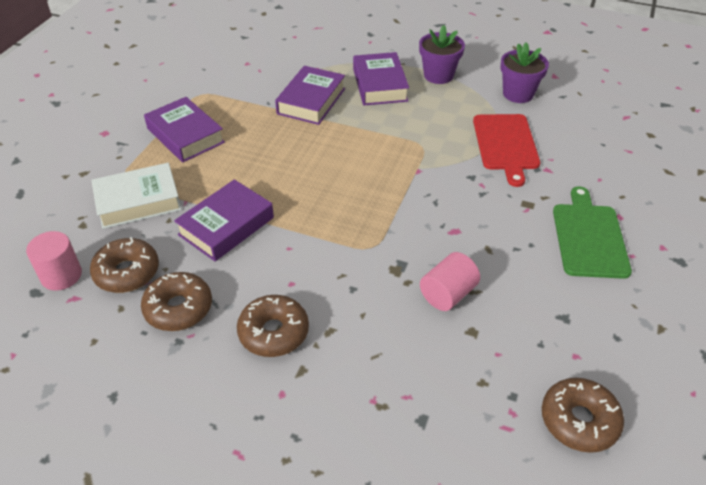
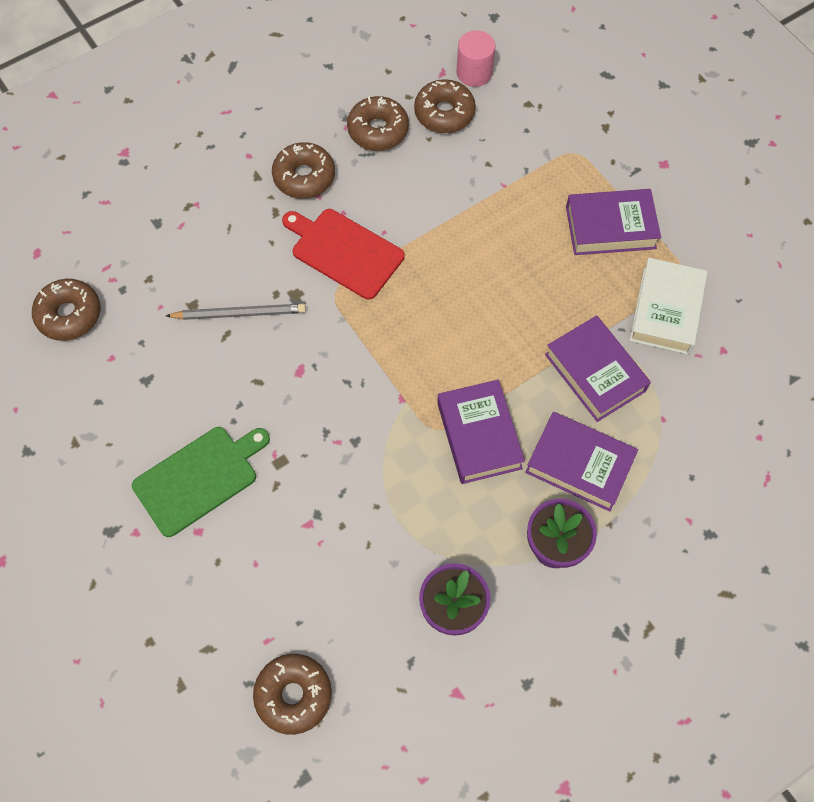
camera: 125 degrees right, 20 degrees up
(138, 202) = (530, 152): white book -> white book (666, 311)
(226, 226) = (447, 200): purple book -> purple book (479, 435)
(447, 294) = (239, 313): pink cylinder -> grey pencil
(506, 144) = (376, 515): red cutting board -> red cutting board (344, 251)
(589, 237) = (199, 478): green cutting board -> green cutting board turned 75 degrees counterclockwise
(638, 127) = (293, 695): none -> brown donut

